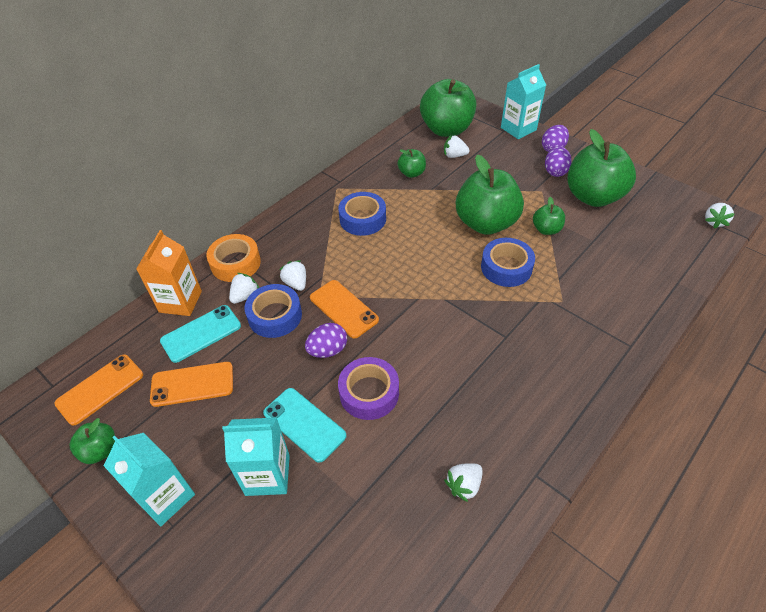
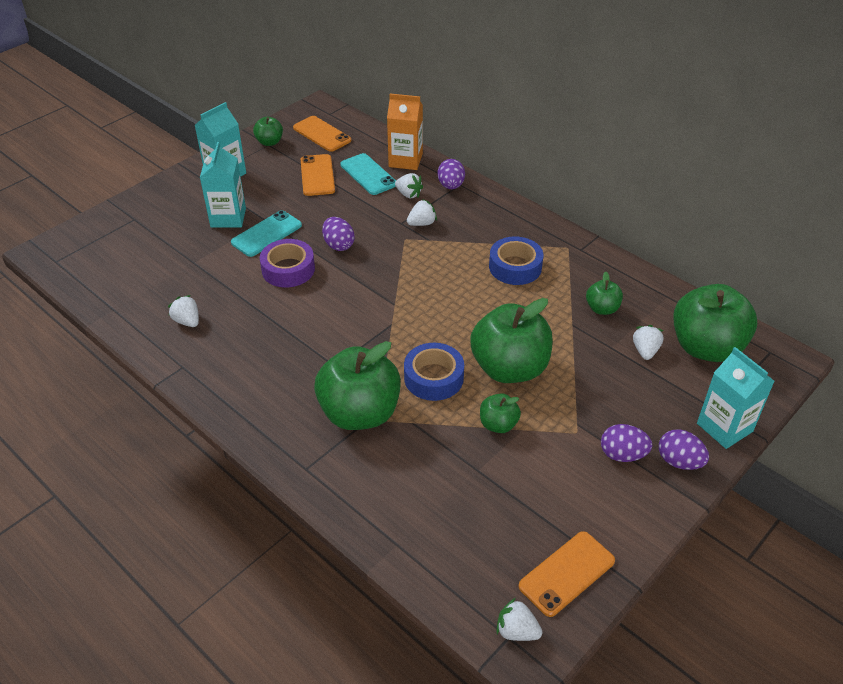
camera: 90 degrees right, 5 degrees down
(235, 263) = (451, 186): orange tape -> purple egg
(275, 316) = (382, 213): blue tape -> none
(343, 309) = (386, 254): orange phone -> orange phone (567, 573)
(593, 197) = (567, 488): green apple -> green apple (360, 413)

